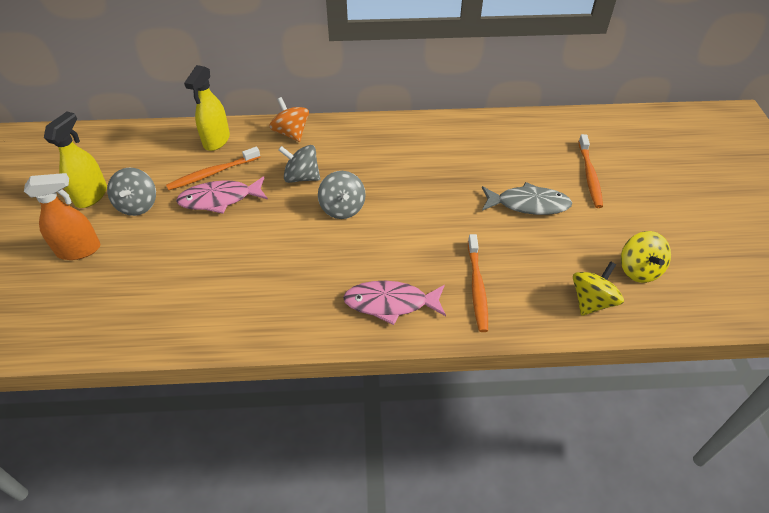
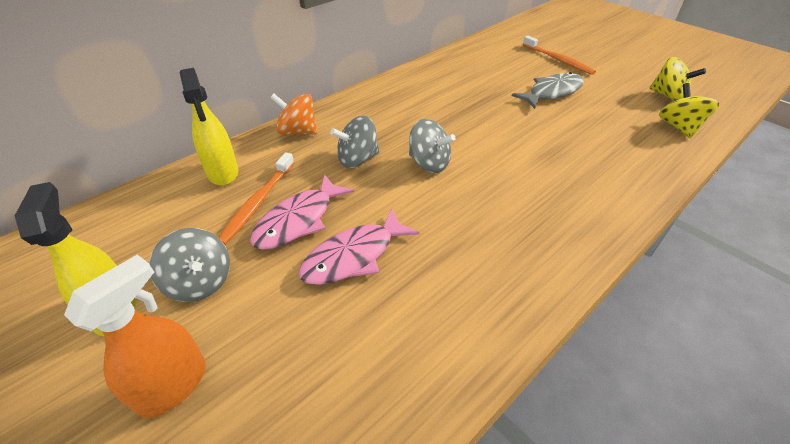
camera: 40 degrees left, 5 degrees down
(390, 303) = (575, 209): pink fish -> pink fish (354, 256)
(477, 287) = (608, 160): orange toothbrush -> none

